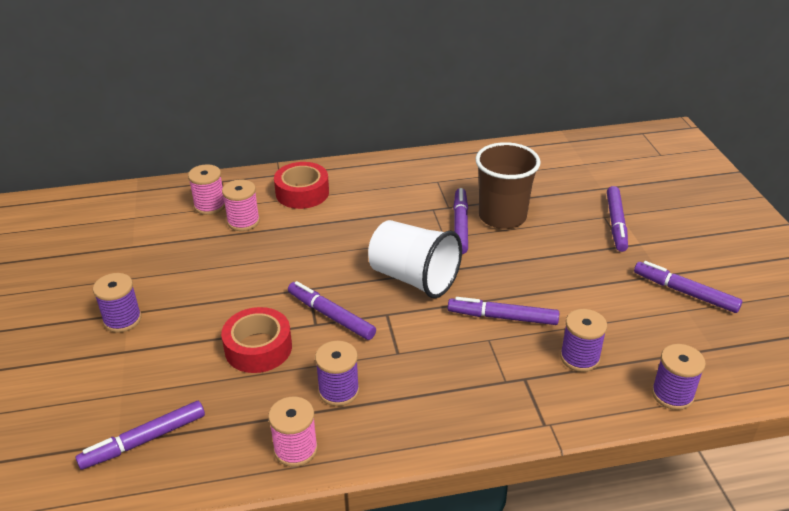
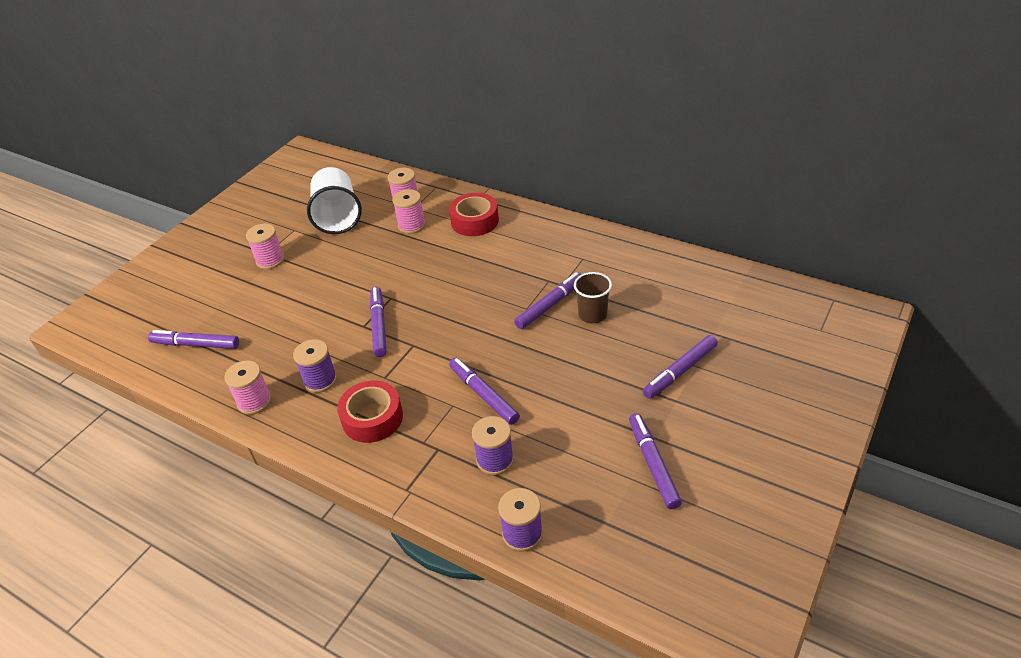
camera: 45 degrees right, 5 degrees up
(122, 320) = (270, 260): purple spool -> pink spool
(258, 348) = (313, 322): red tape -> red tape (372, 418)
(413, 278) = (463, 328): white cup -> white cup (337, 217)
(502, 216) = (592, 314): brown cup -> brown cup, size x0.60

